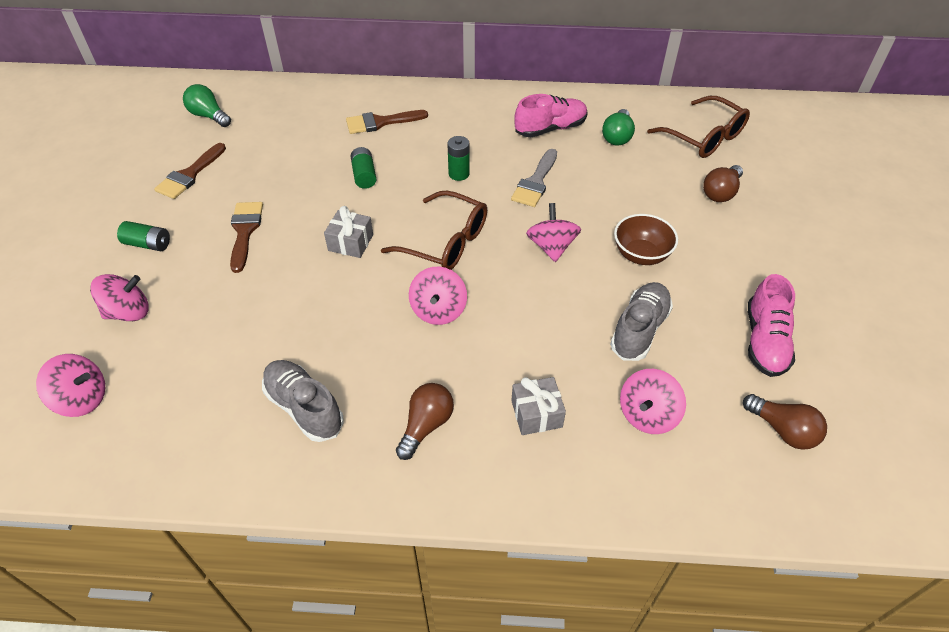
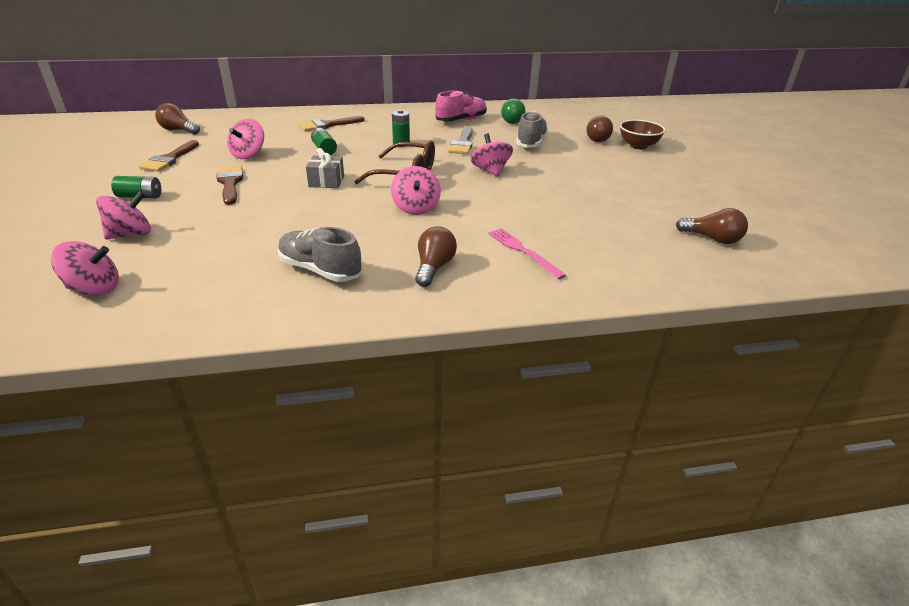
camera: 15 degrees left, 15 degrees down
(209, 116) = (178, 130): green light bulb -> brown light bulb
(536, 414) = (523, 251): grey gift -> pink fork
(639, 330) = (578, 203): grey shoe -> grey shoe (530, 142)
(641, 254) = (559, 169): brown bowl -> brown bowl (638, 146)
(647, 414) = (609, 242): pink spinning top -> pink spinning top (248, 155)
(703, 137) = (572, 117): brown glasses -> none
(765, 341) = (671, 199): pink shoe -> none

